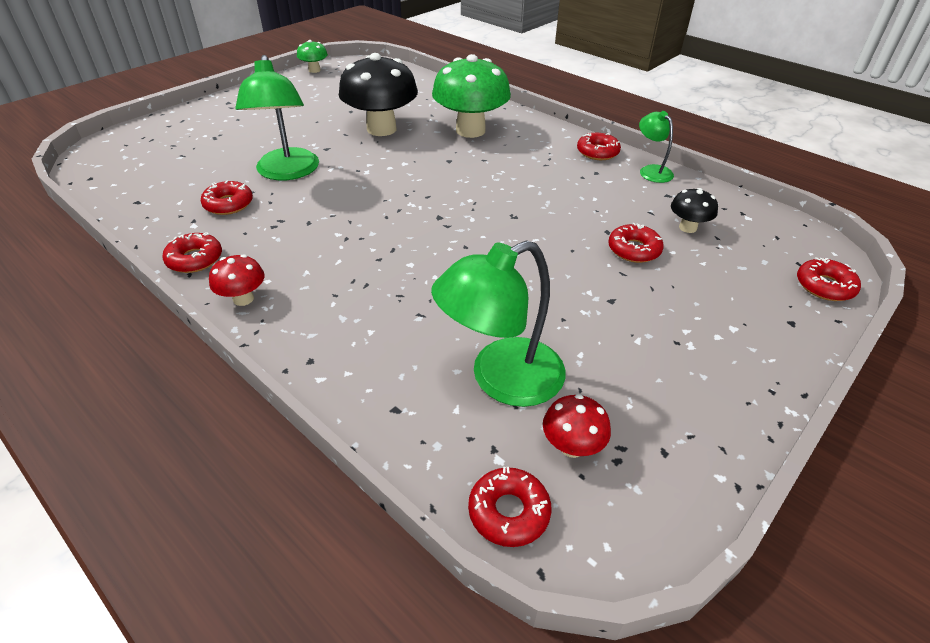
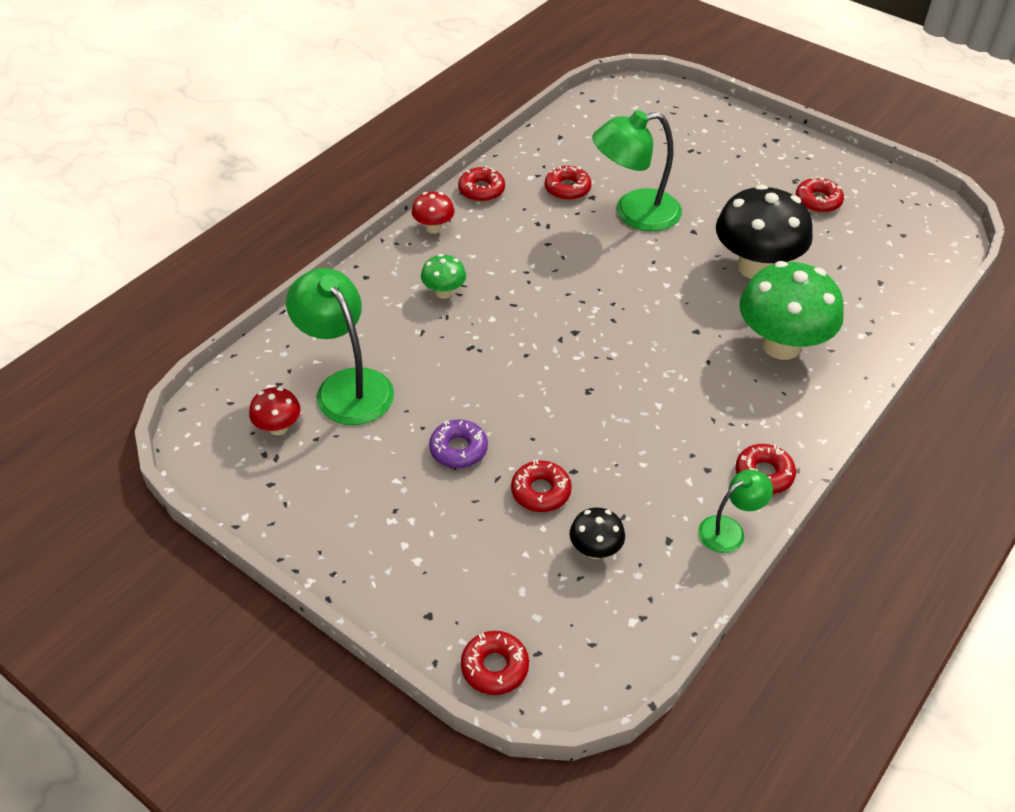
camera: 85 degrees right, 5 degrees up
(314, 70) = (899, 186): green mushroom -> green mushroom (444, 292)
(508, 512) = (226, 392): red donut -> red donut (818, 201)
(591, 295) = (458, 449): none -> purple donut

